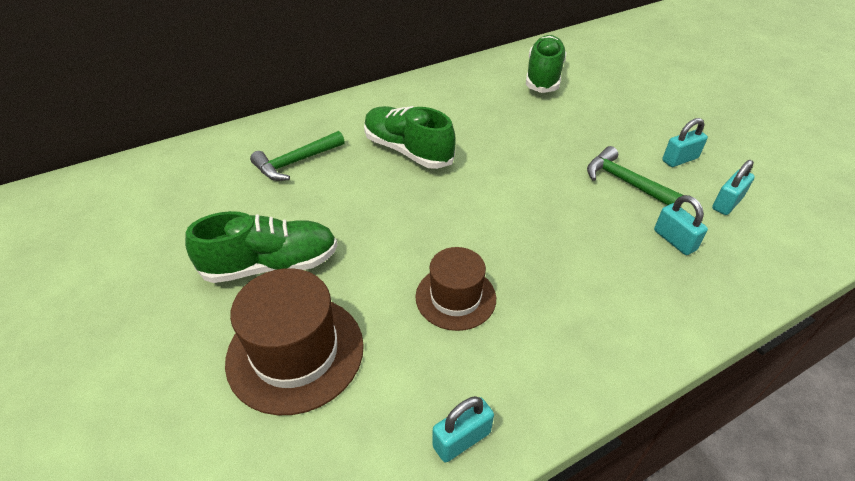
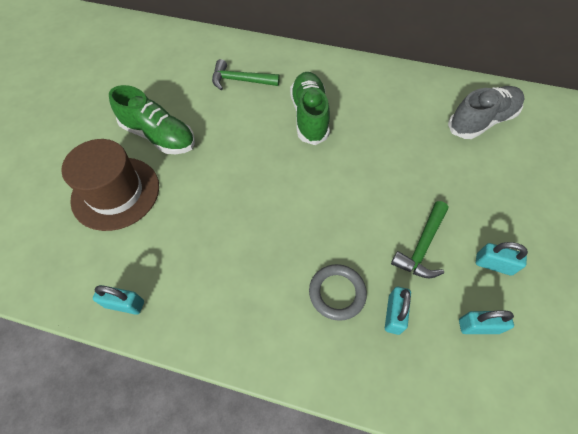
camera: 45 degrees right, 15 degrees up
(455, 297) = (216, 230): brown hat -> none
(543, 76) = (481, 121): green shoe -> grey shoe
(620, 260) = (337, 293): none -> grey ring
(625, 182) = (422, 246): green hammer -> green hammer turned 150 degrees counterclockwise

